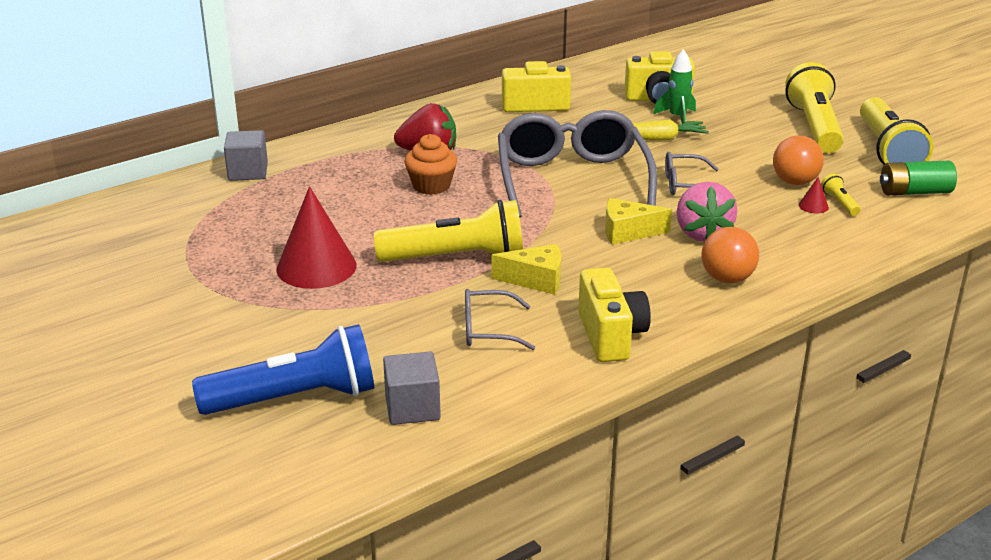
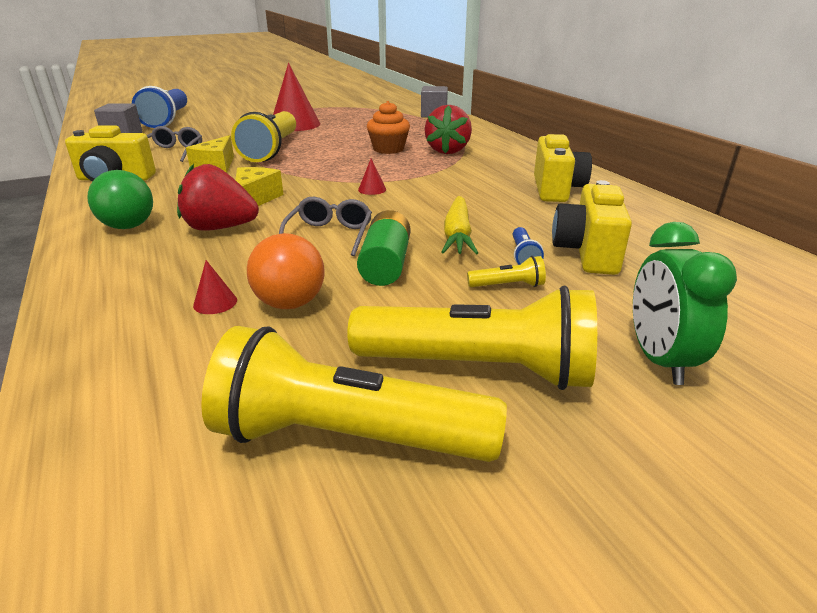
camera: 100 degrees right, 0 degrees up
(572, 180) = (372, 189): grey glasses -> red cone
(677, 117) = (523, 256): green rocket -> blue flashlight
(702, 233) = (220, 228): pink strawberry -> red strawberry
(727, 279) = (128, 226): orange ball -> green ball
(772, 89) = (659, 359): none -> green clock
(839, 203) = (204, 325): yellow flashlight -> yellow flashlight (508, 285)
(914, 192) = (170, 416): green battery -> green battery (385, 264)

